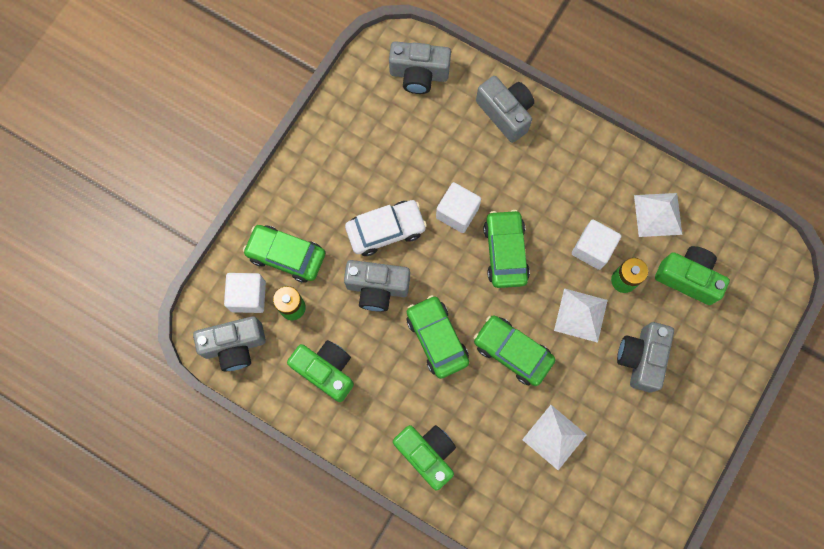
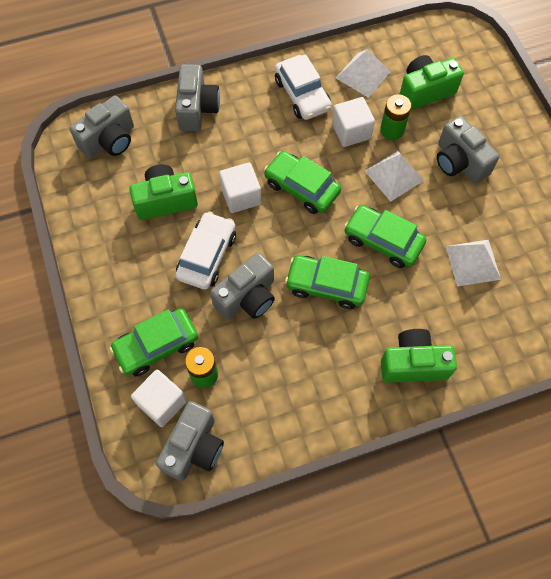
camera: 50 degrees left, 10 degrees down
(326, 370) = (280, 389): green camera -> green camera (165, 200)
(505, 113) = (197, 108): grey camera -> grey camera turned 90 degrees clockwise
(512, 352) = (383, 241): green car -> green car turned 45 degrees clockwise
(593, 182) = (302, 94): none -> white car

